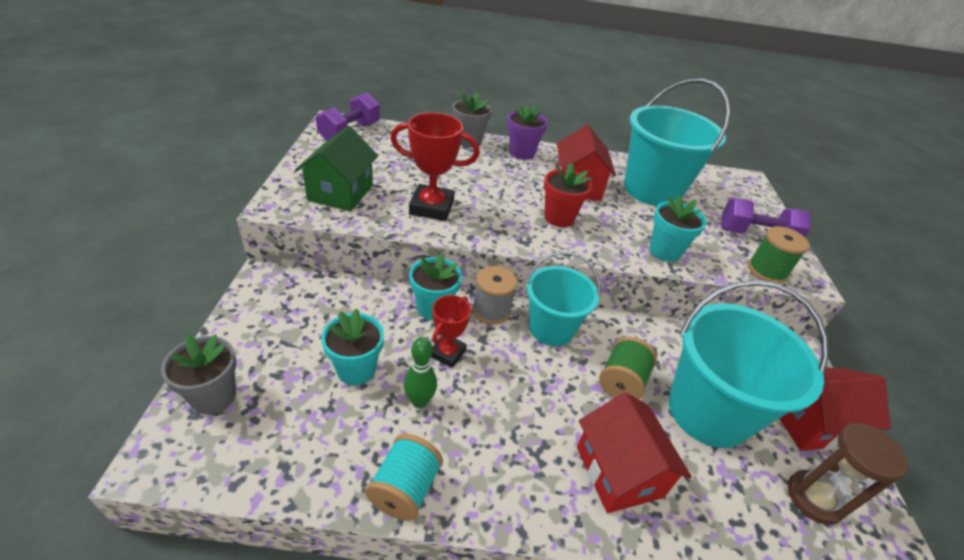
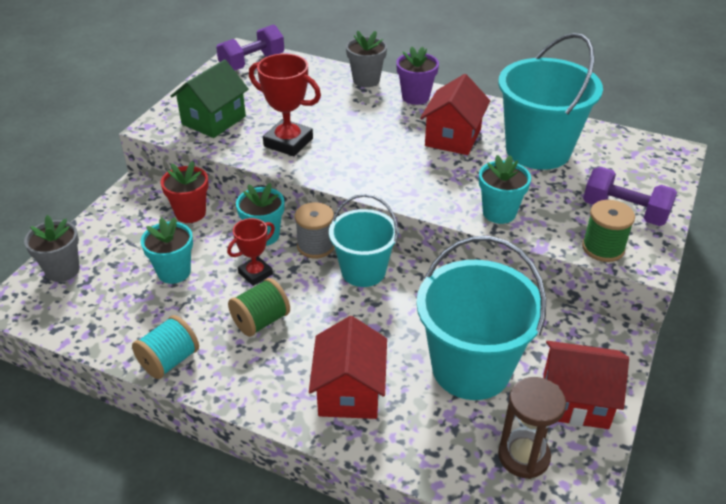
camera: 25 degrees right, 0 degrees up
(419, 401) = (212, 305): green bowling pin -> none
(559, 218) = (408, 167): red flower pot -> red flower pot (190, 213)
(621, 382) = (401, 327): green spool -> green spool (261, 321)

